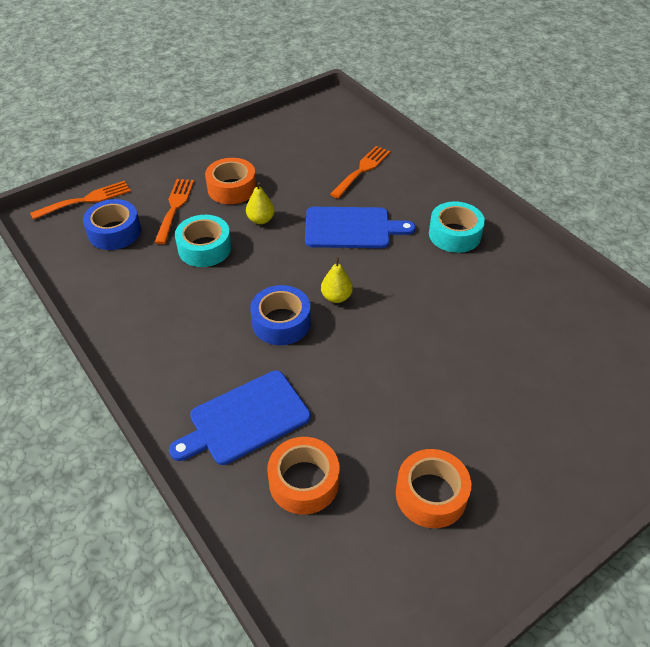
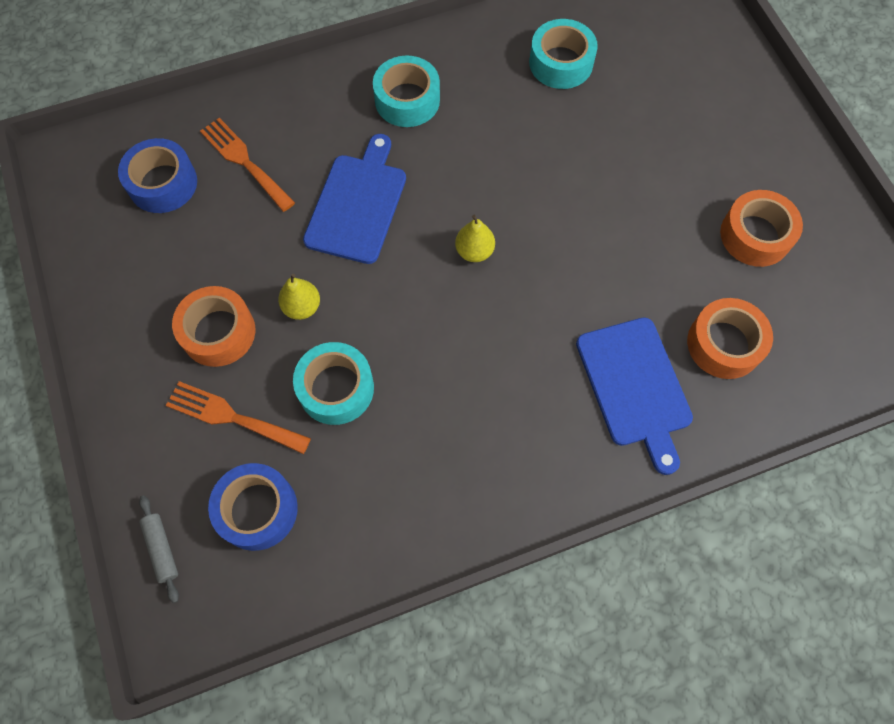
camera: 75 degrees left, 20 degrees up
(86, 200) = (162, 549): orange fork -> grey rolling pin
(281, 322) = (499, 320): blue tape -> blue tape (163, 183)
(546, 317) = (561, 63): none -> turquoise tape

